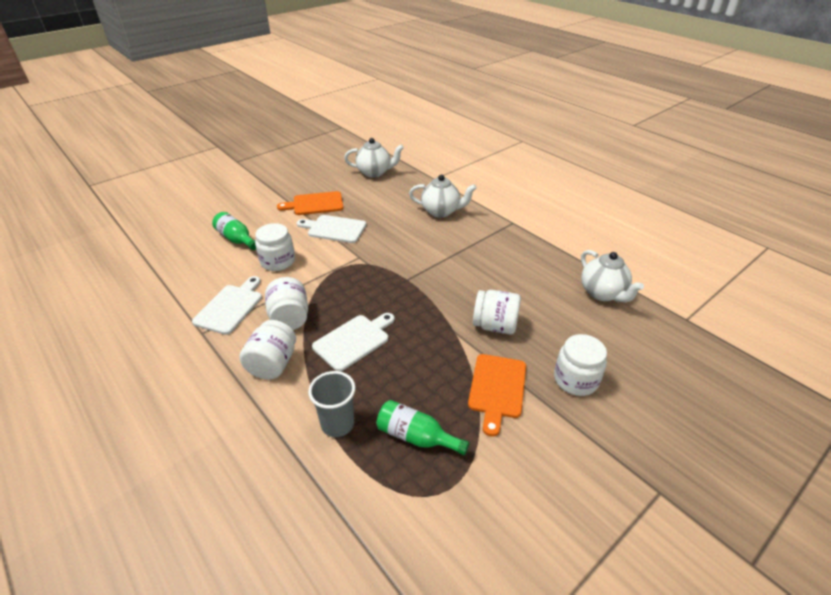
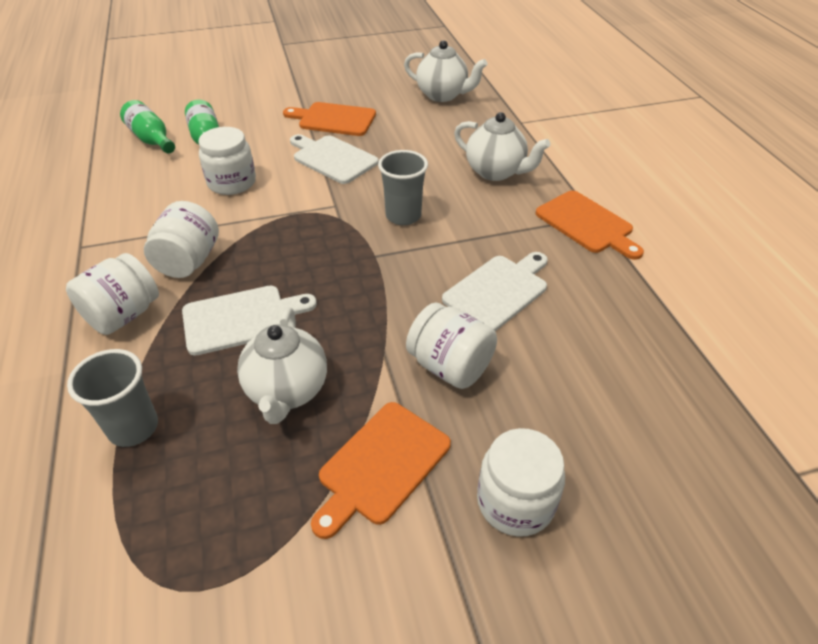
camera: 25 degrees right, 5 degrees up
(230, 307) = (134, 224): white cutting board -> white cutting board (498, 291)
(406, 252) = (403, 216): none -> grey cup
(416, 436) = (215, 490): green bottle -> green bottle (151, 139)
(511, 228) = (586, 224): none -> orange cutting board
(602, 293) = (667, 374): white teapot -> white teapot (287, 391)

